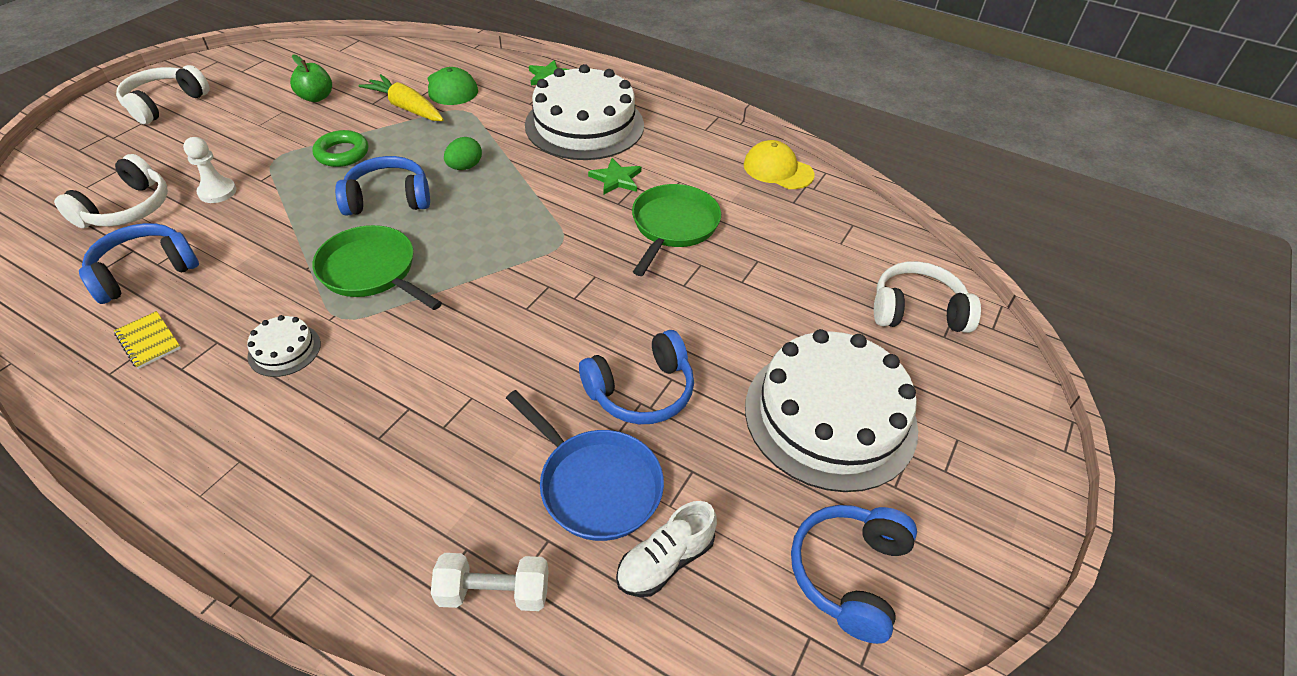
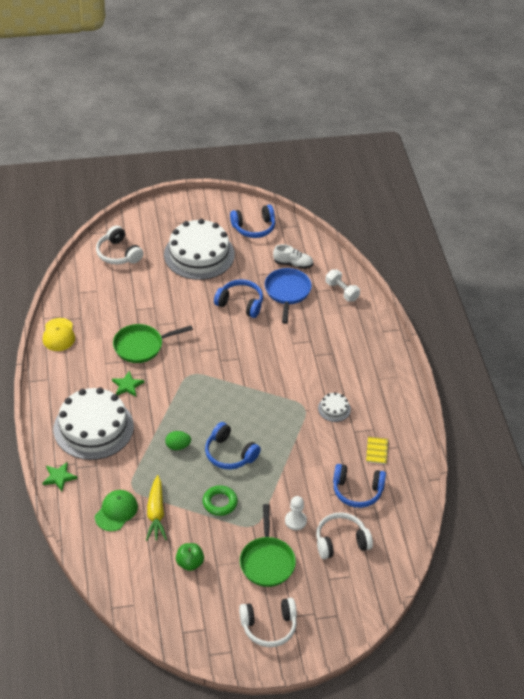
camera: 130 degrees left, 0 degrees up
(372, 271) = (274, 419): green pan -> green pan (267, 561)

